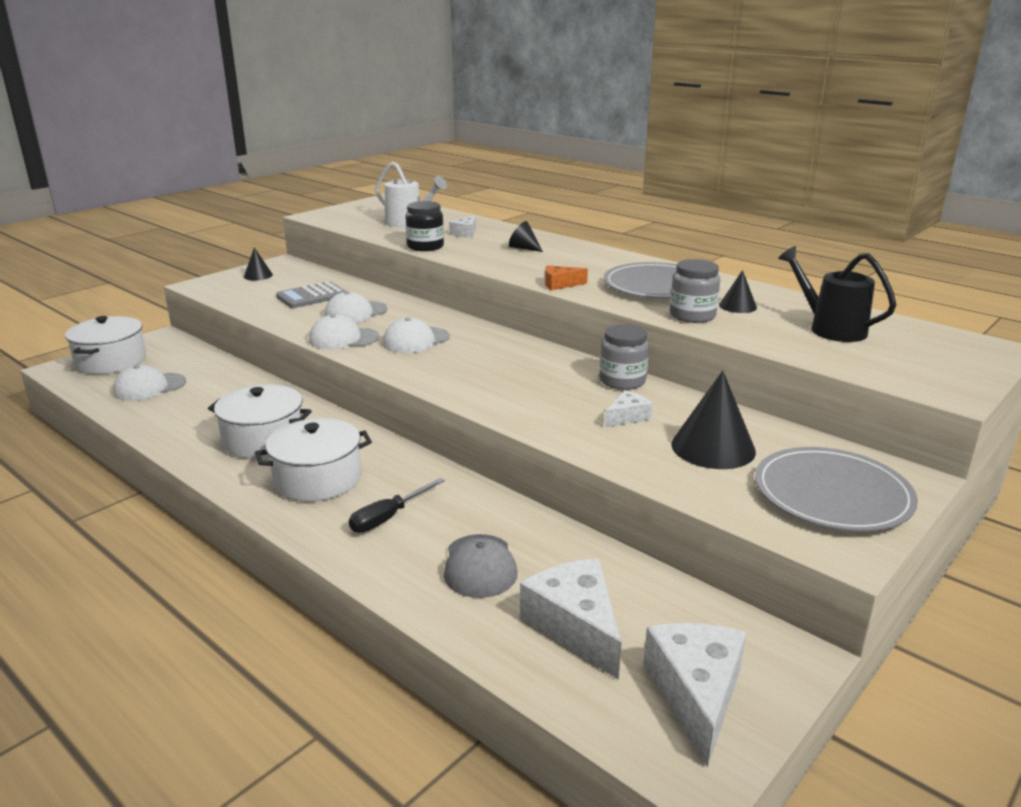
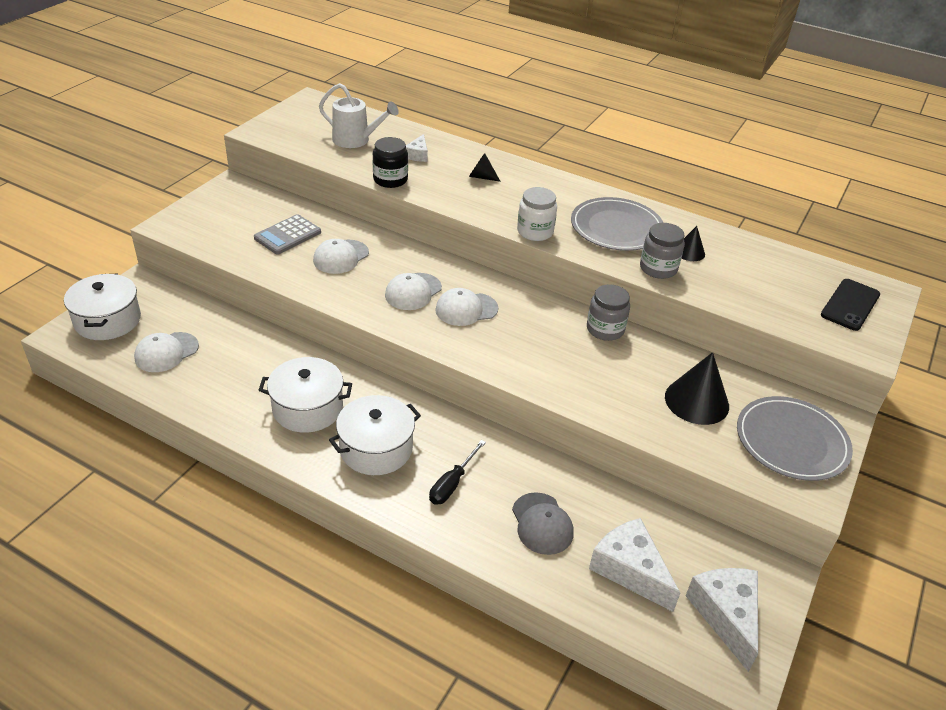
camera: 15 degrees left, 15 degrees up
(258, 275) = (218, 206): black cone -> none
(343, 339) = (347, 295): white cap -> white cap (466, 309)
(560, 284) = (535, 232): orange cheese -> white jar
(627, 417) = (623, 373): white cheese -> none
(830, 328) = (767, 277): black watering can -> none
(936, 355) = (850, 305): none -> black phone

